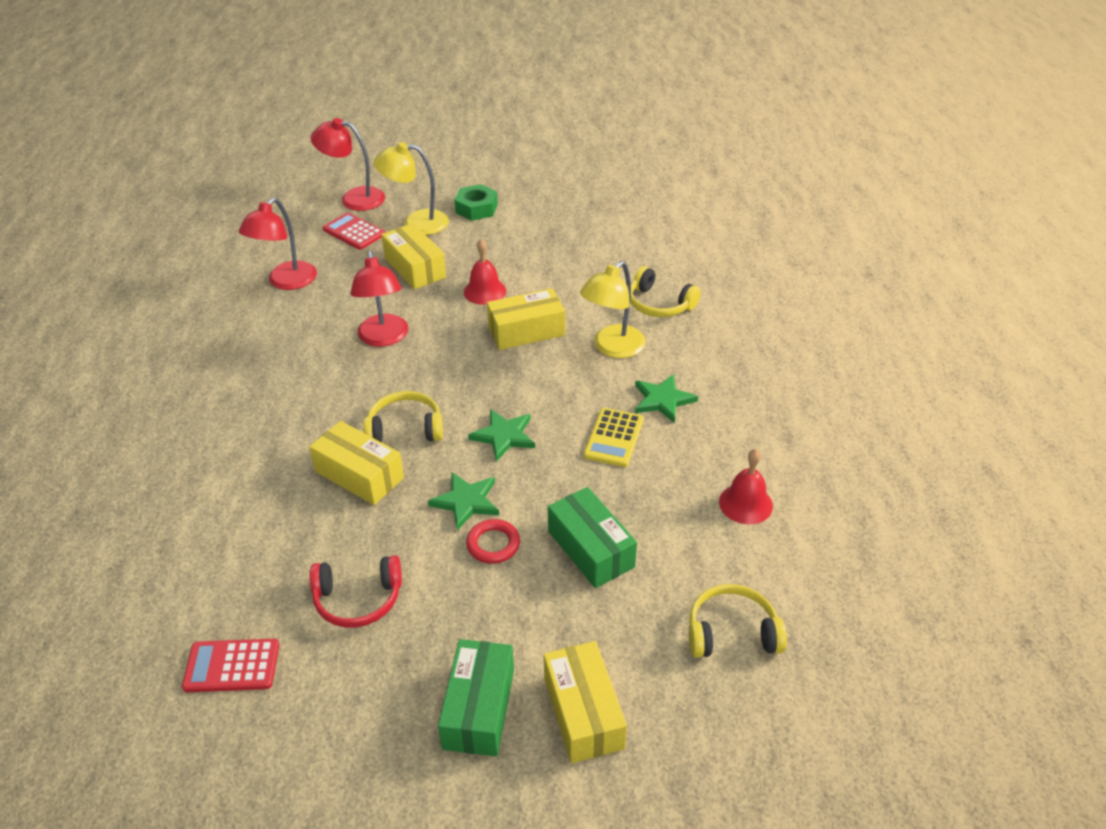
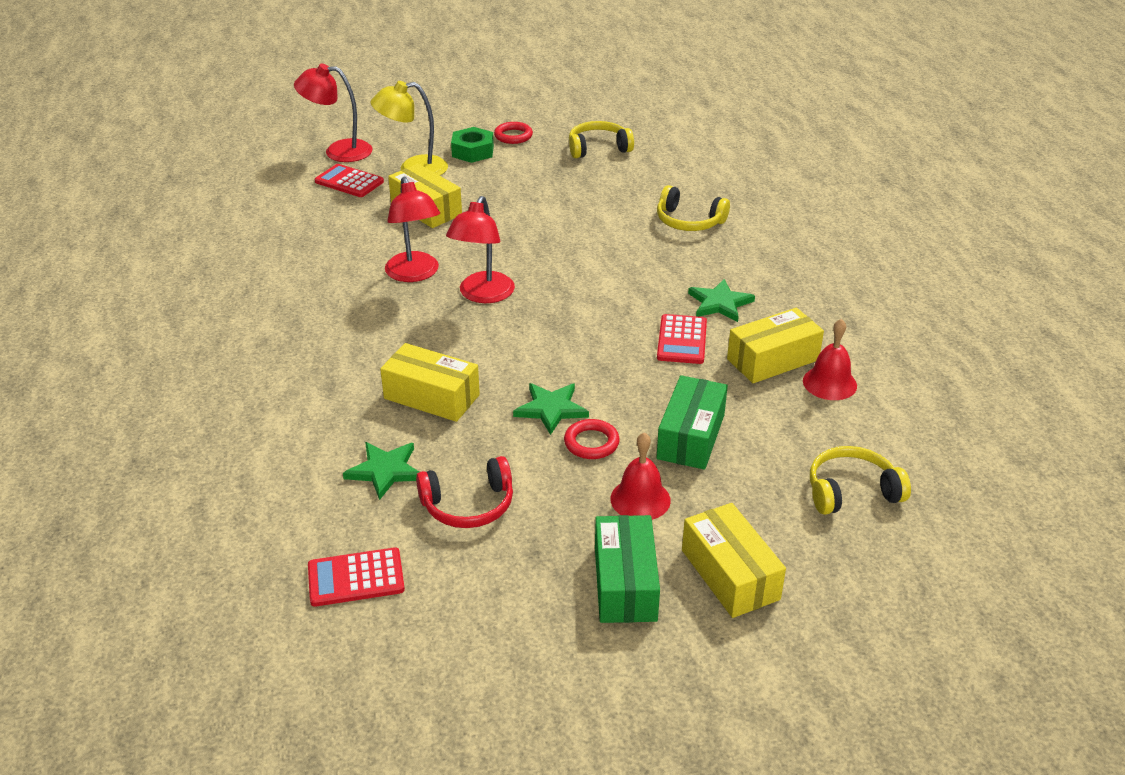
camera: 10 degrees left, 5 degrees down
(286, 282) = (291, 232): red lamp -> red lamp (482, 295)
(405, 428) = (465, 352): yellow headphones -> yellow headphones (598, 148)
(484, 291) = (507, 224): red bell -> red bell (640, 499)
(504, 436) = (570, 349): green star -> green star (385, 471)
(519, 194) = (513, 136): none -> red ring
(526, 331) = (562, 255): yellow box -> yellow box (772, 359)
(591, 549) = (691, 436): green box -> green box turned 60 degrees clockwise
(612, 348) = (654, 263): yellow lamp -> none
(614, 438) = (682, 340): yellow calculator -> red calculator

